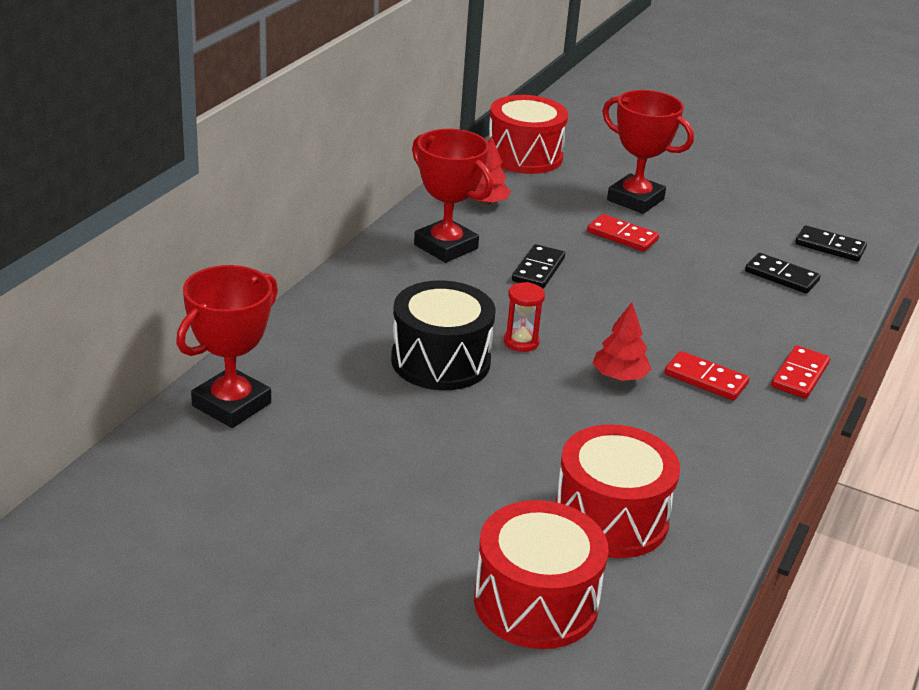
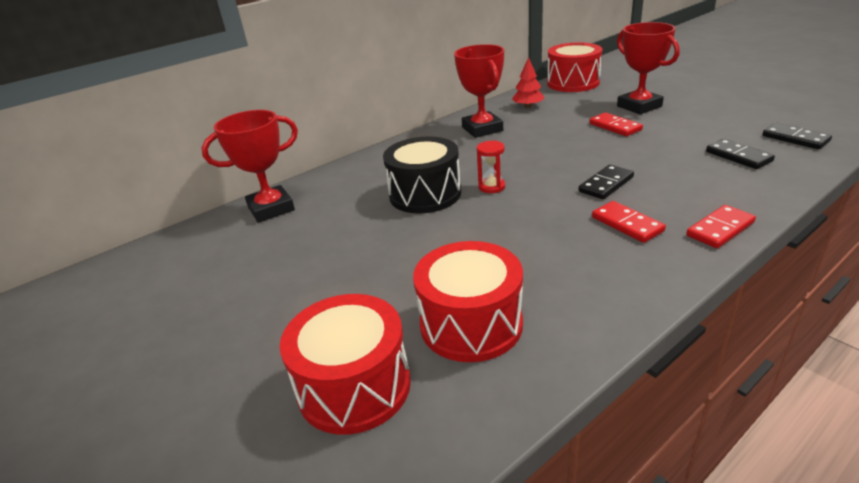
camera: 30 degrees right, 0 degrees up
(538, 269) = (537, 144): black domino -> black domino (606, 184)
(619, 376) = (552, 216): red tree -> none

